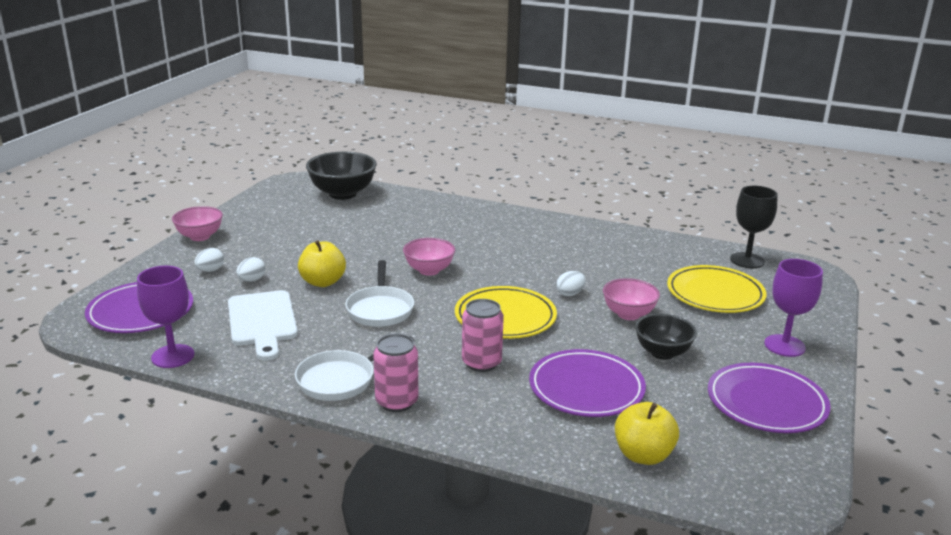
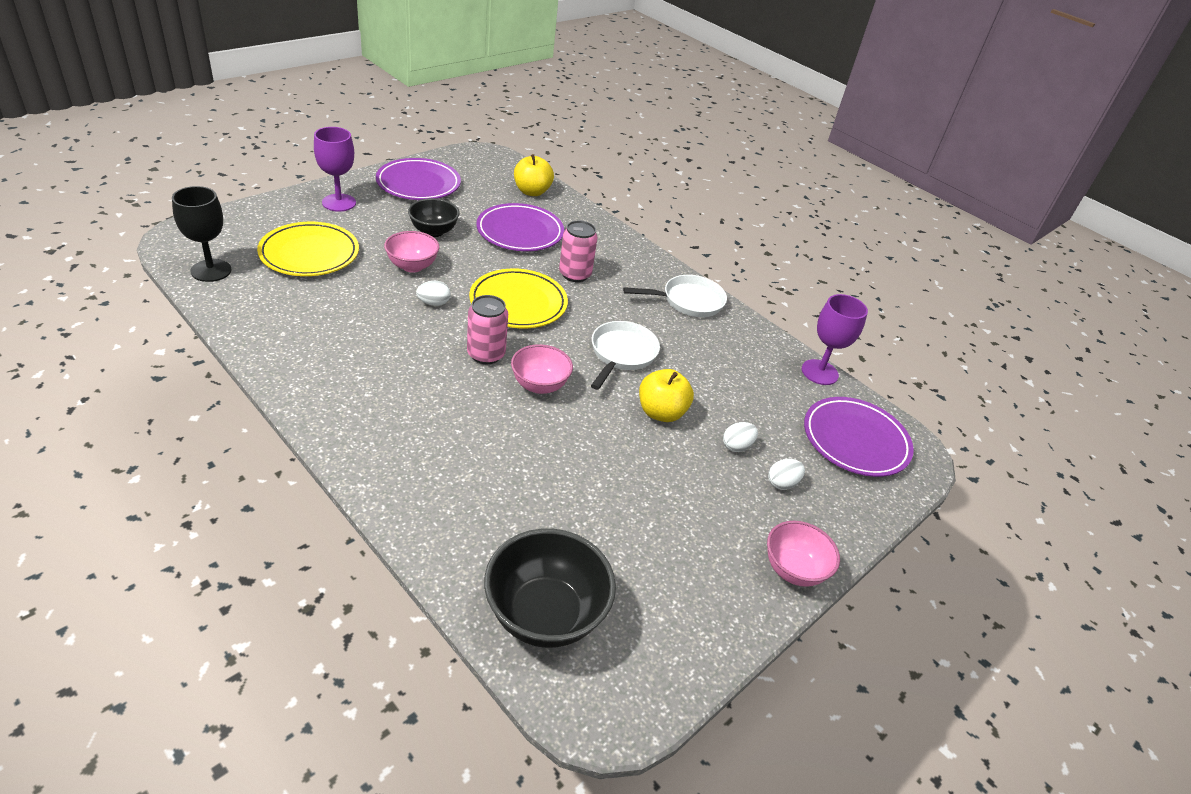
camera: 160 degrees left, 15 degrees up
(262, 321) = (736, 381): white cutting board -> none
(396, 402) = (656, 271): pink can -> pink can (486, 354)

